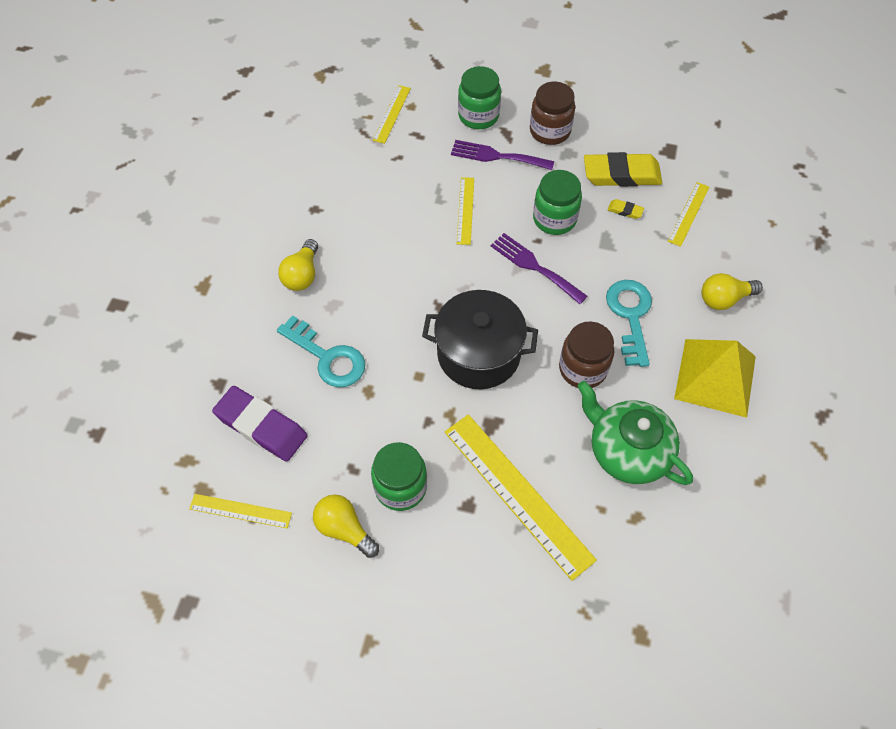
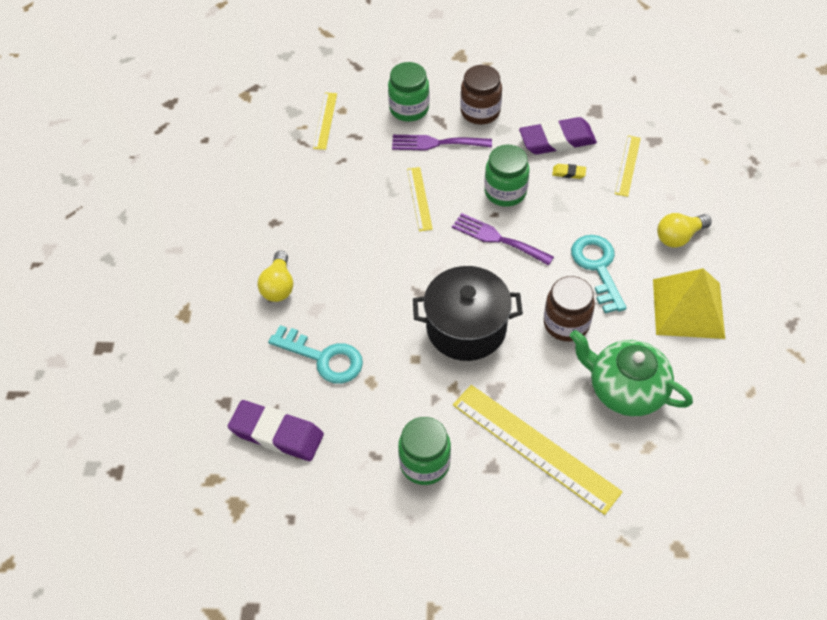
camera: 10 degrees left, 5 degrees down
(240, 511) = (277, 515): yellow ruler -> none
(344, 529) = (382, 512): yellow light bulb -> none
(621, 174) = (557, 140): yellow eraser -> purple eraser

